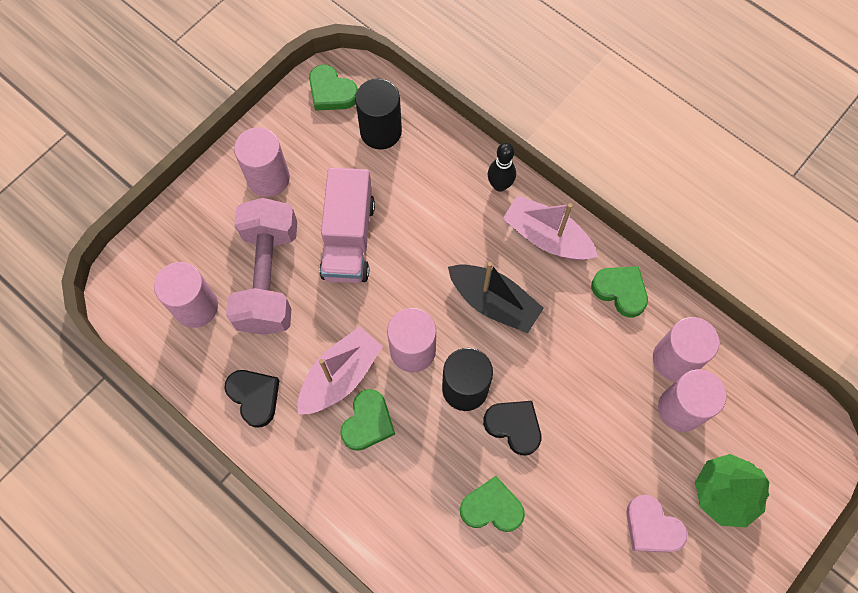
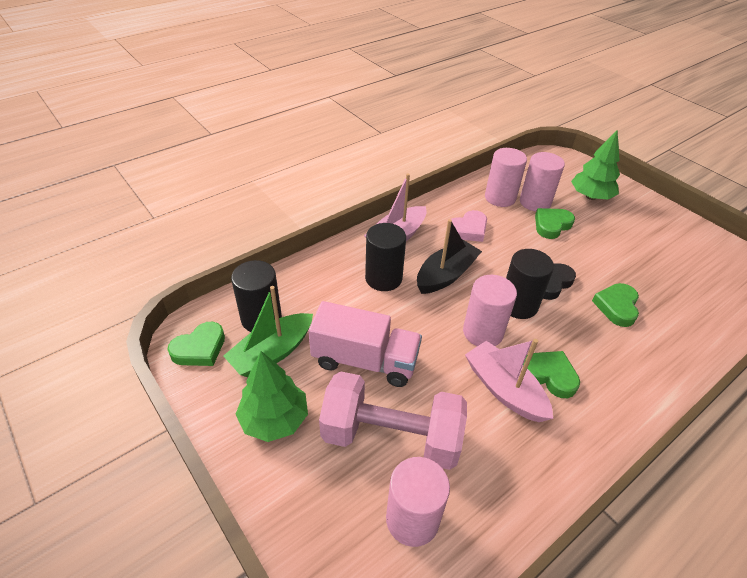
camera: 80 degrees left, 25 degrees down
(254, 397) = (524, 470): black heart -> none
(268, 178) = (274, 419): pink cylinder -> green tree
(340, 154) = (272, 353): none -> green boat
(469, 235) = (383, 278): none -> black cylinder
(499, 185) = (344, 253): black bowling pin -> none
(620, 291) = (447, 211): green heart -> green heart (551, 225)
(652, 527) = (618, 230): pink heart -> pink heart (468, 230)

